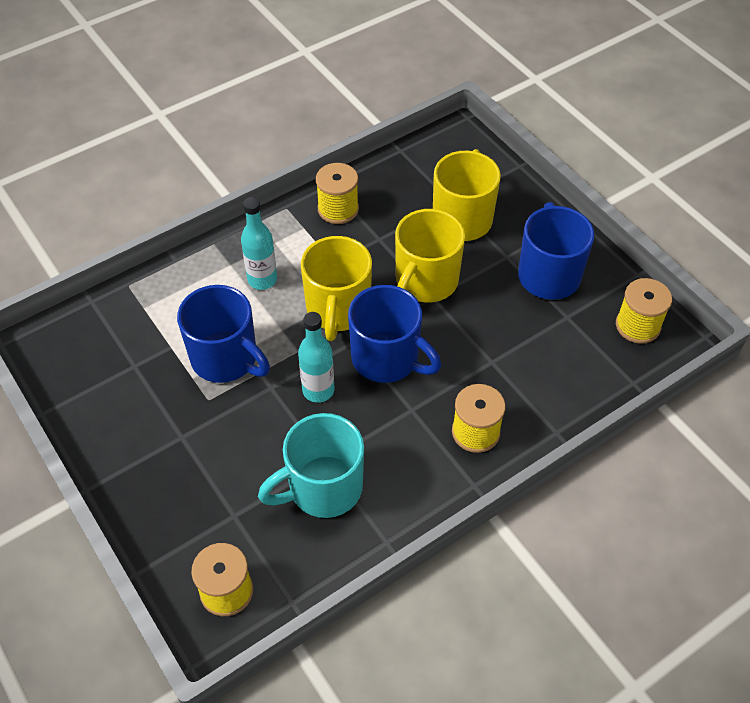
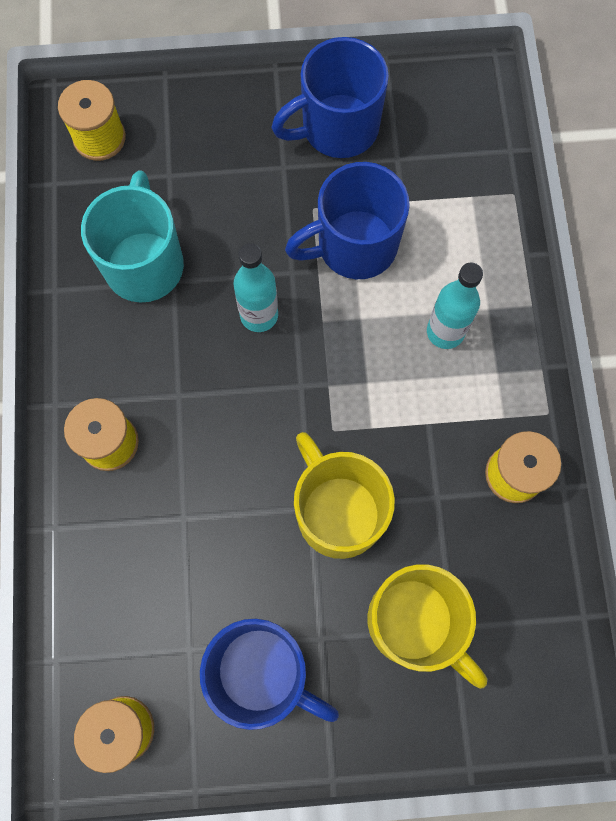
camera: 120 degrees right, 20 degrees up
(338, 310) = (353, 390): yellow mug -> none
(387, 359) = (256, 406): blue mug -> blue mug (337, 128)

